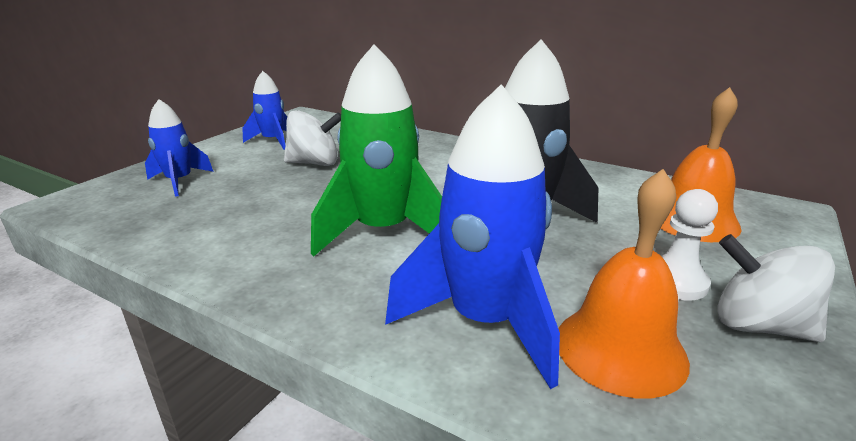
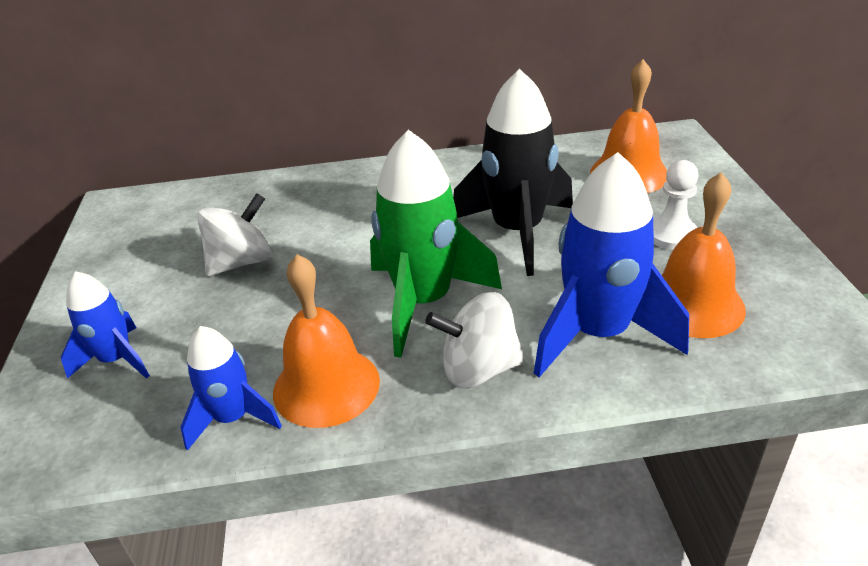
camera: 35 degrees left, 10 degrees up
(245, 248) = (326, 386): none -> orange bell
(273, 141) = (141, 256): blue rocket -> blue rocket (233, 418)
(758, 325) = (742, 243): white spinning top -> white spinning top (479, 369)

